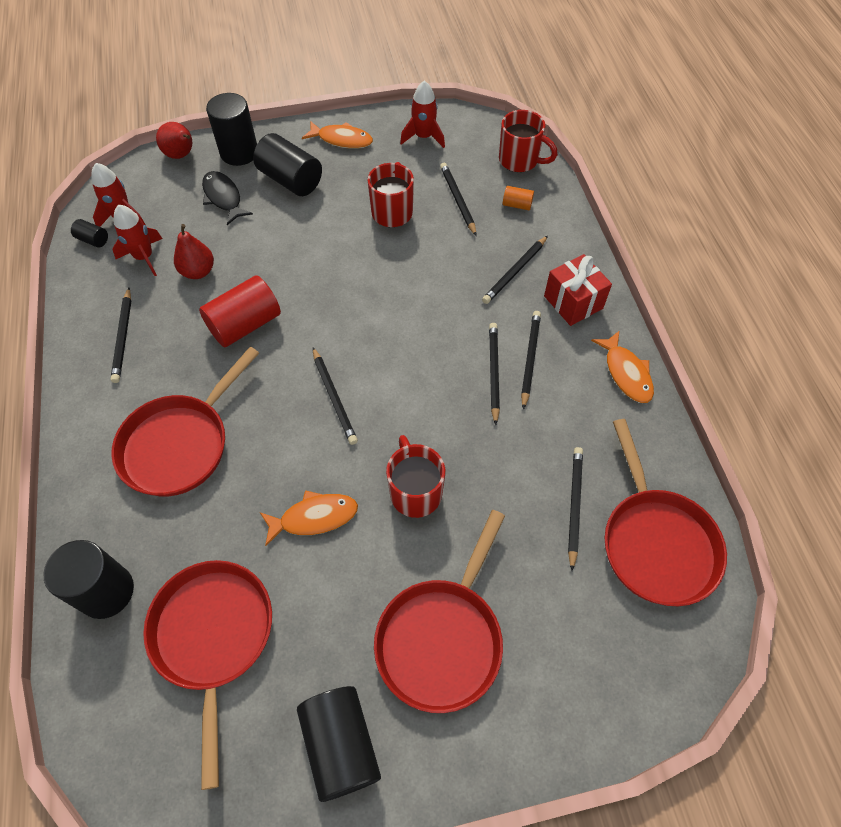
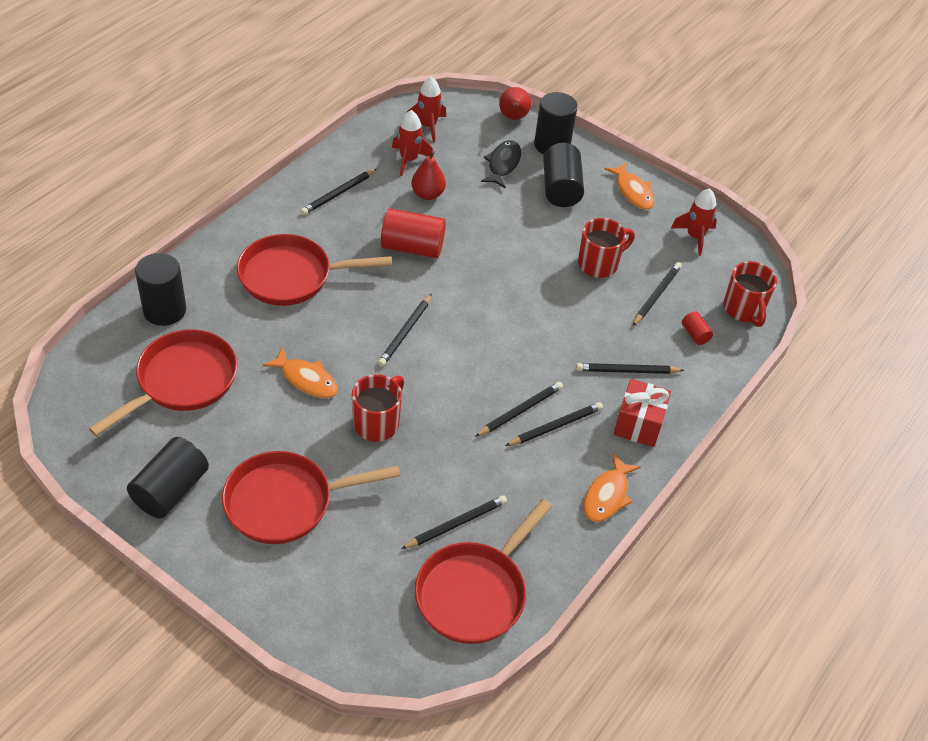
camera: 45 degrees right, 10 degrees down
(93, 240) = (394, 126): black cylinder -> none
(517, 205) = (695, 334): orange cylinder -> red cylinder

